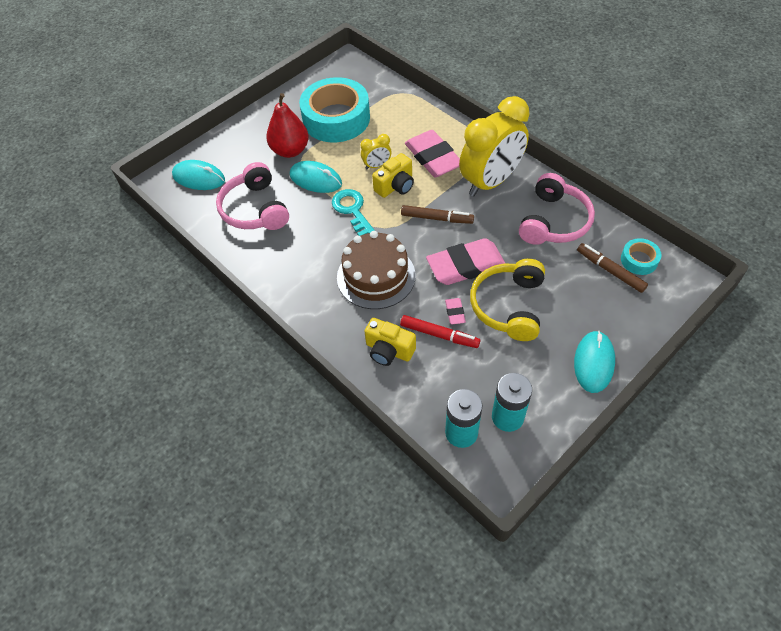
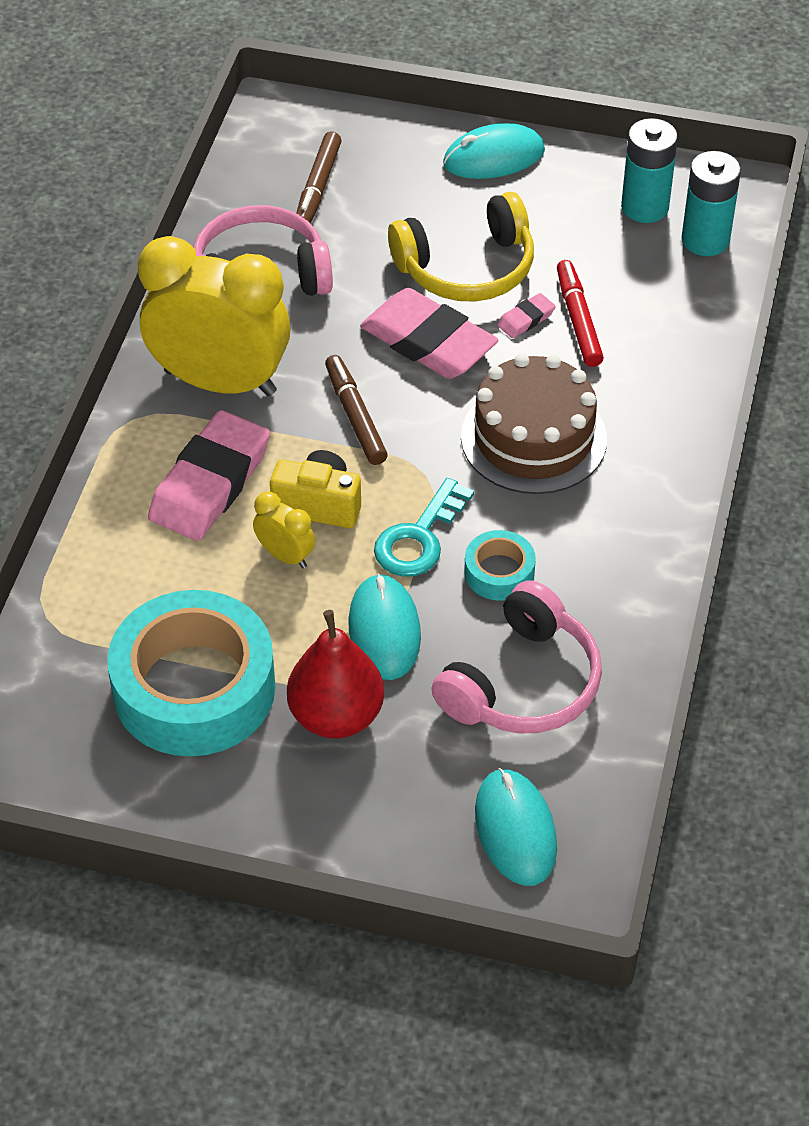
camera: 125 degrees left, 5 degrees down
(389, 350) = (650, 362): yellow camera -> none
(639, 260) = (274, 165): turquoise tape -> turquoise tape (499, 572)

